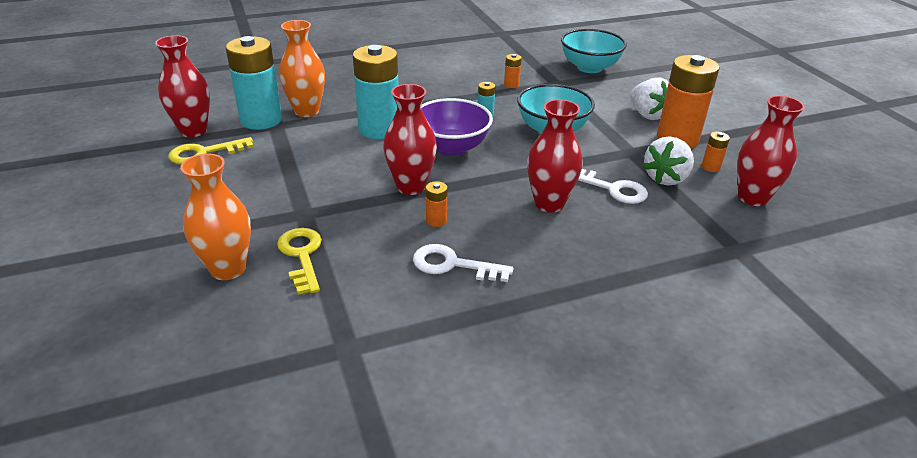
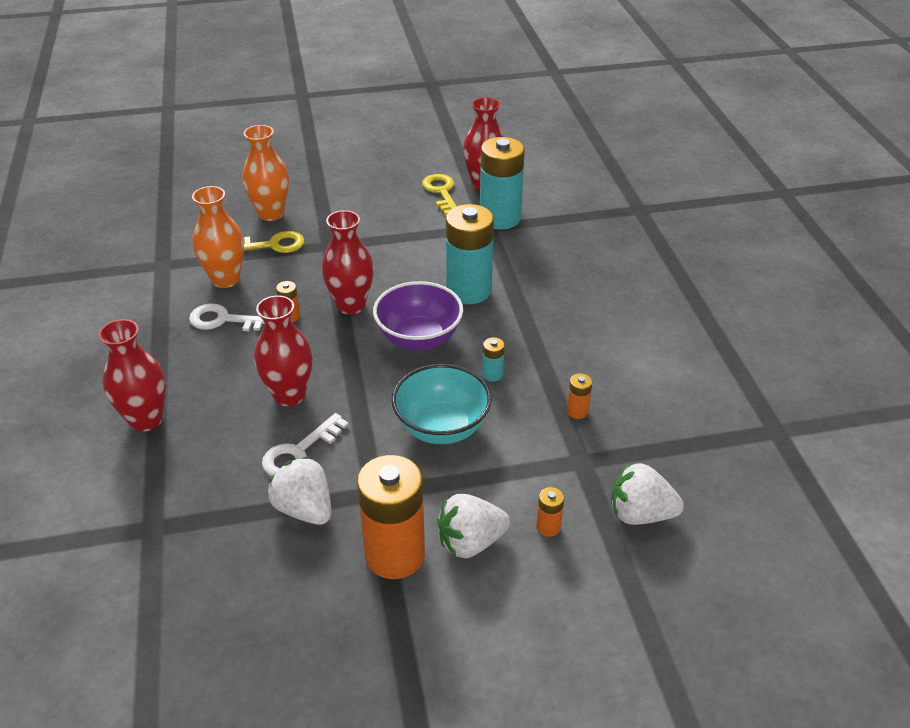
camera: 100 degrees right, 5 degrees up
(306, 111) = (516, 244): orange vase -> orange vase (225, 279)
(453, 265) = (224, 320): white key -> white key turned 105 degrees counterclockwise
(589, 67) = (640, 514): turquoise bowl -> white strawberry
(710, 167) = (315, 567): orange battery -> orange battery (548, 527)
(752, 198) = (235, 584): red vase -> red vase (146, 420)

